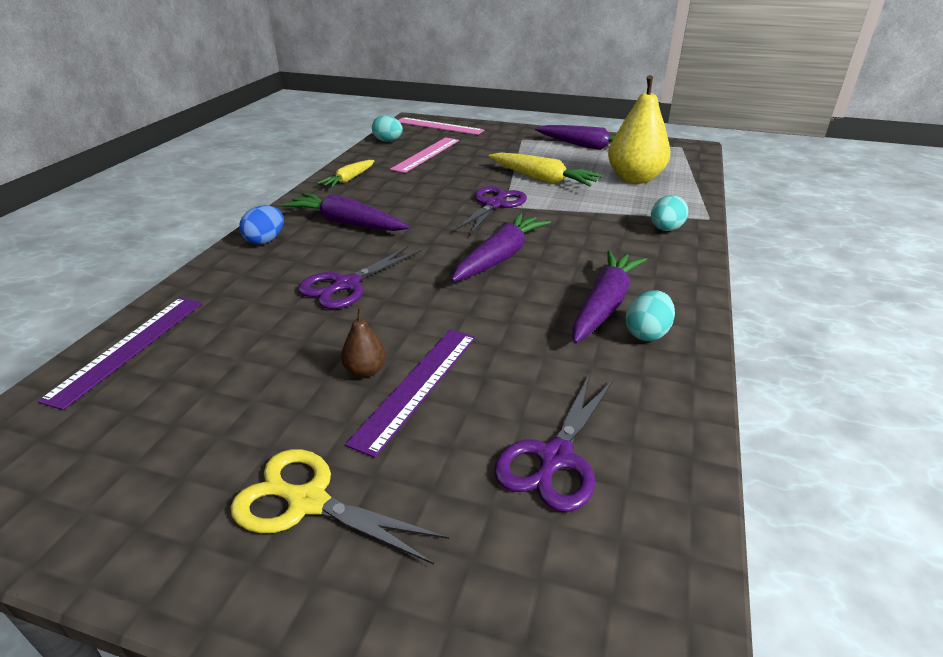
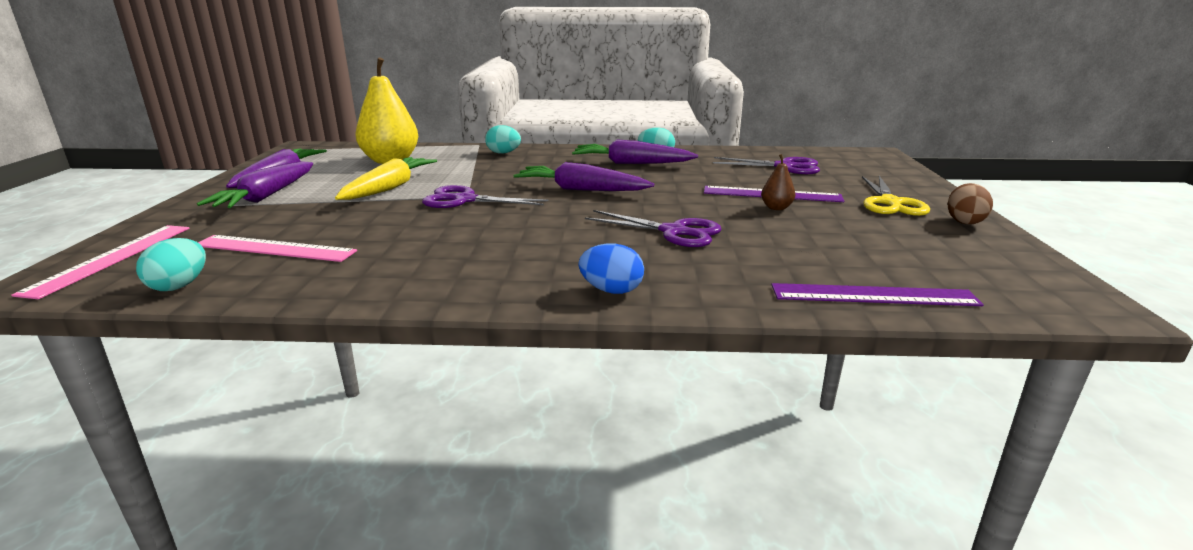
camera: 105 degrees left, 10 degrees down
(176, 550) = (964, 221): none -> brown egg
(346, 223) = (539, 256): purple carrot -> purple carrot (266, 196)
(349, 179) = (381, 282): yellow carrot -> none

